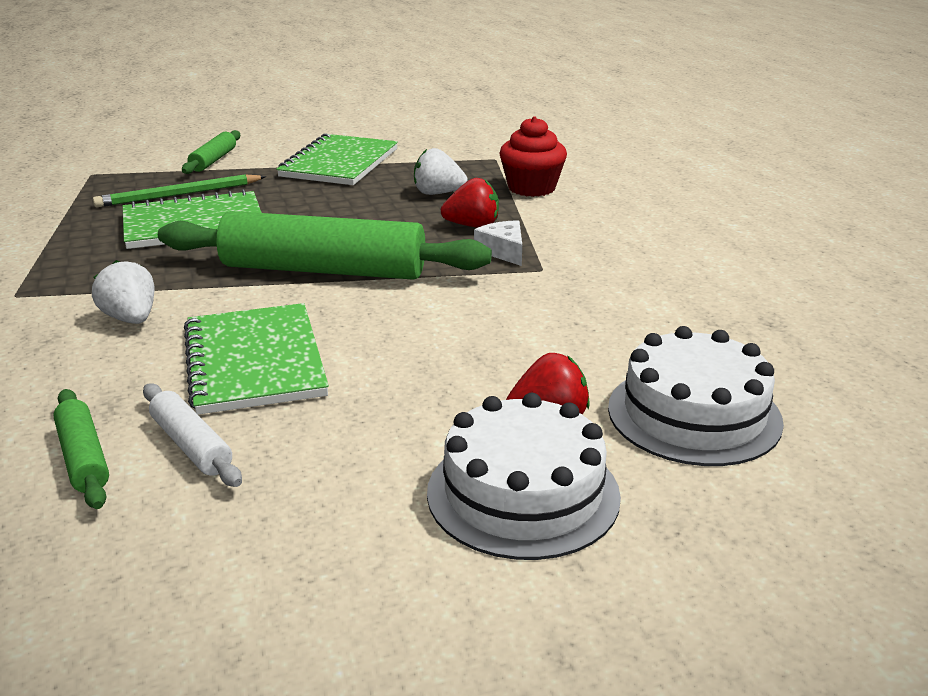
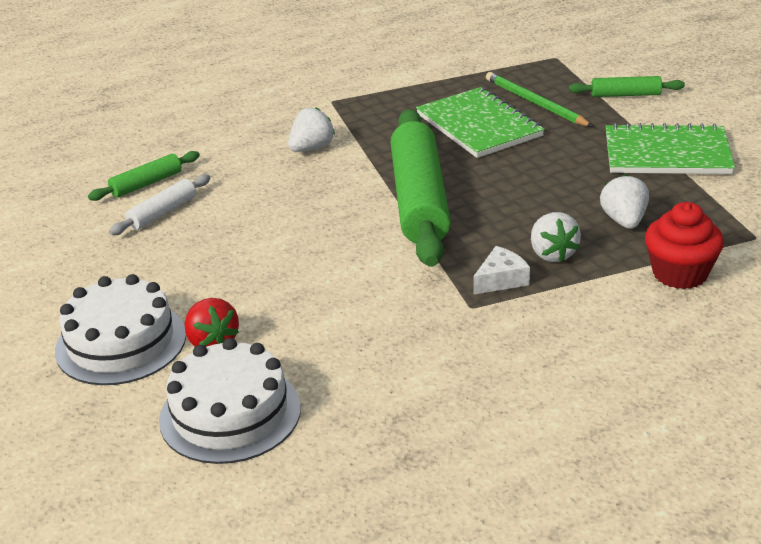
camera: 80 degrees right, 5 degrees up
(255, 361) = (266, 207): green notebook -> none
(472, 226) = (552, 254): red strawberry -> white strawberry

